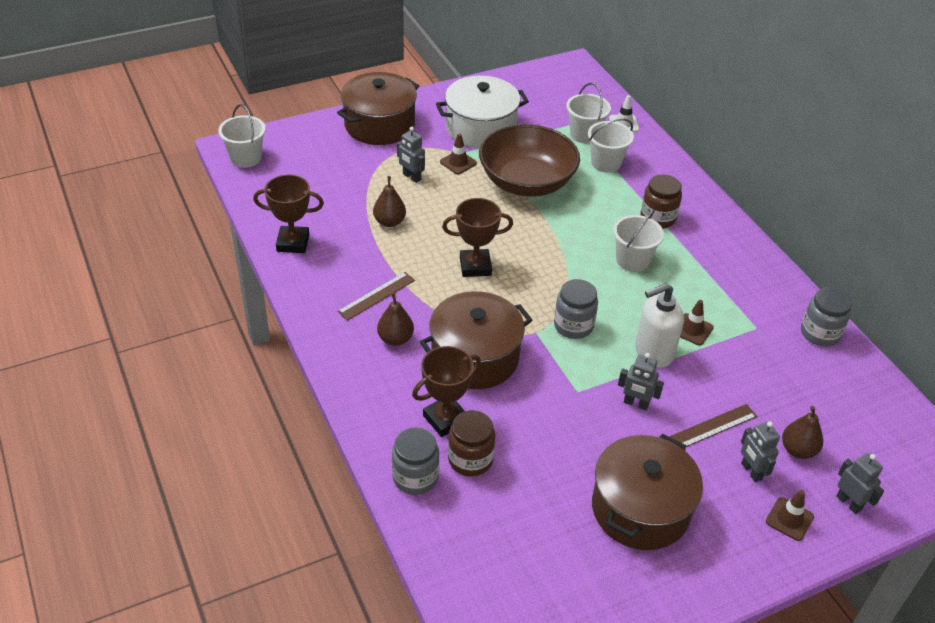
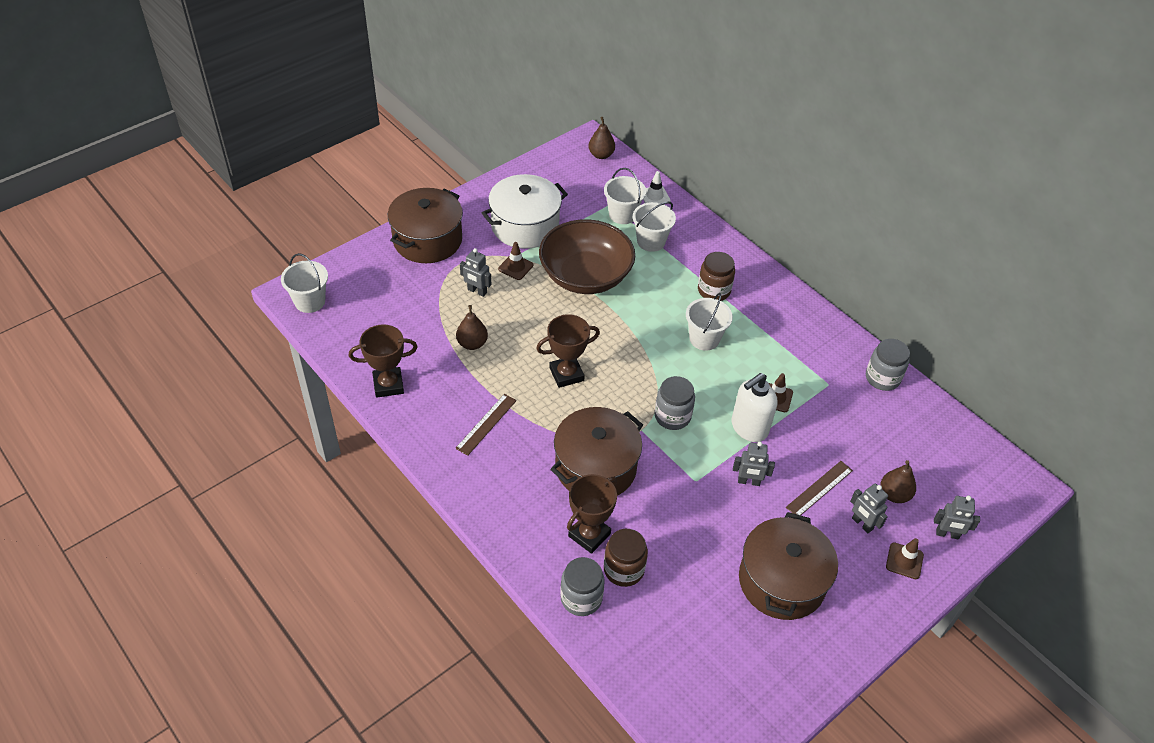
camera: 15 degrees left, 5 degrees up
(395, 339) = (518, 465): brown pear -> brown pear (601, 155)
(849, 503) = (947, 534): grey robot -> grey robot turned 150 degrees clockwise

